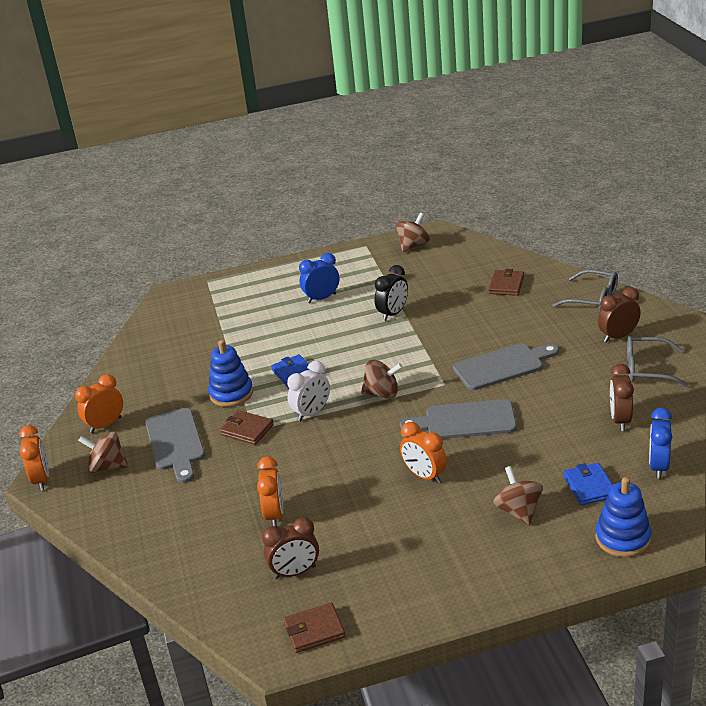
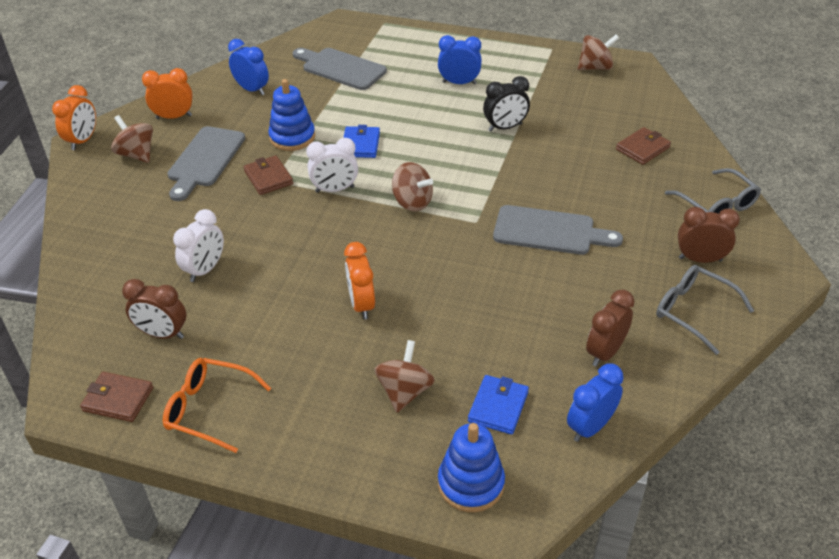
camera: 30 degrees right, 10 degrees up
(152, 375) = (252, 89): none -> blue clock
(274, 514) = (205, 270): orange clock -> white clock
(393, 597) = (209, 409): none -> orange glasses
(465, 421) = (455, 269): grey cutting board -> grey cutting board (340, 68)

